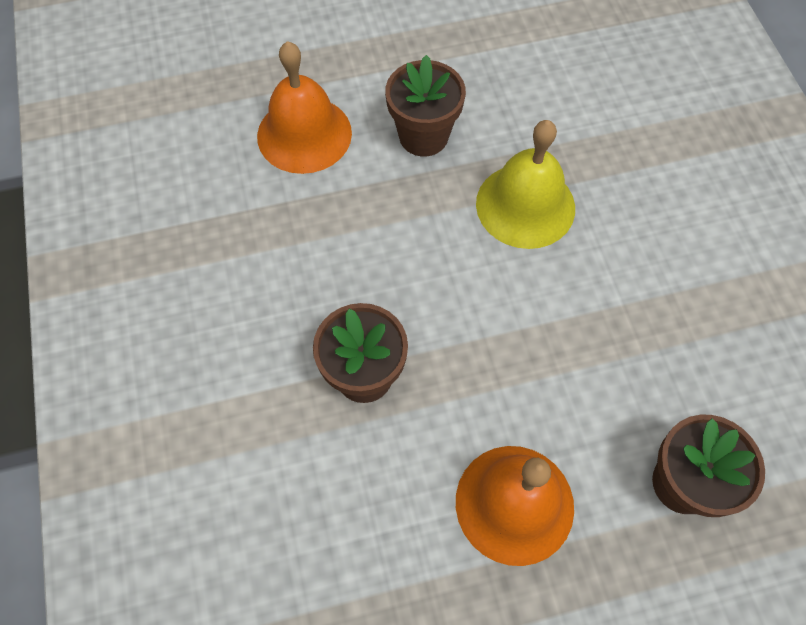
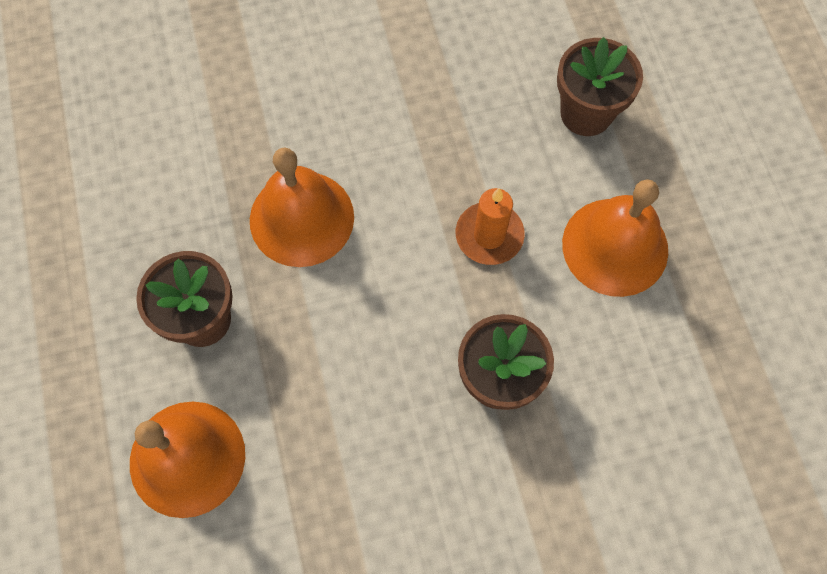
camera: 90 degrees left, 5 degrees up
(519, 372) = (489, 235): none -> orange candle
(525, 205) = (301, 218): yellow bell -> orange bell

